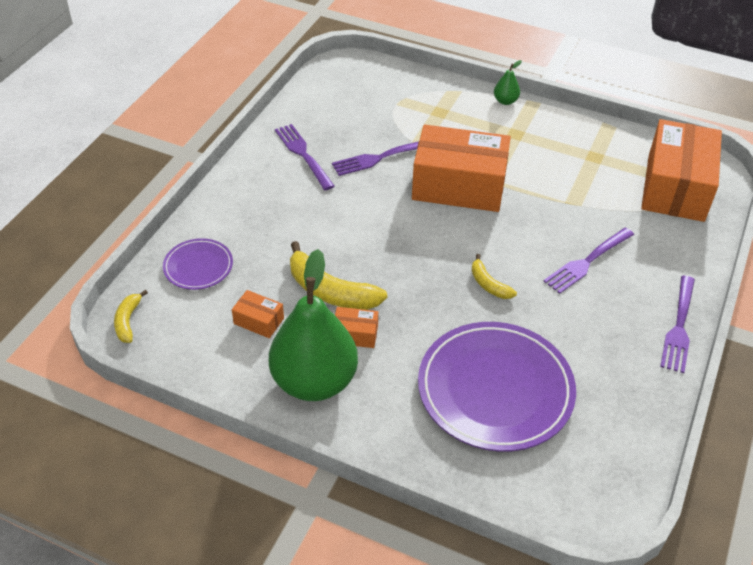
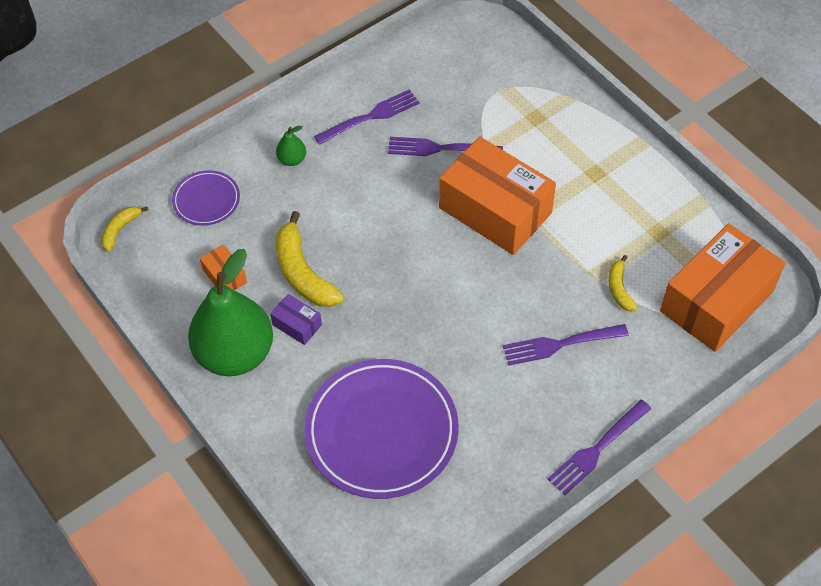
camera: 30 degrees right, 10 degrees up
(303, 155) = (370, 117): purple fork -> purple fork turned 60 degrees clockwise
(355, 334) = (297, 325): orange box -> purple box
(488, 284) = (449, 327): yellow banana -> yellow banana (619, 289)
(505, 101) = (613, 129): green pear -> green pear (292, 159)

